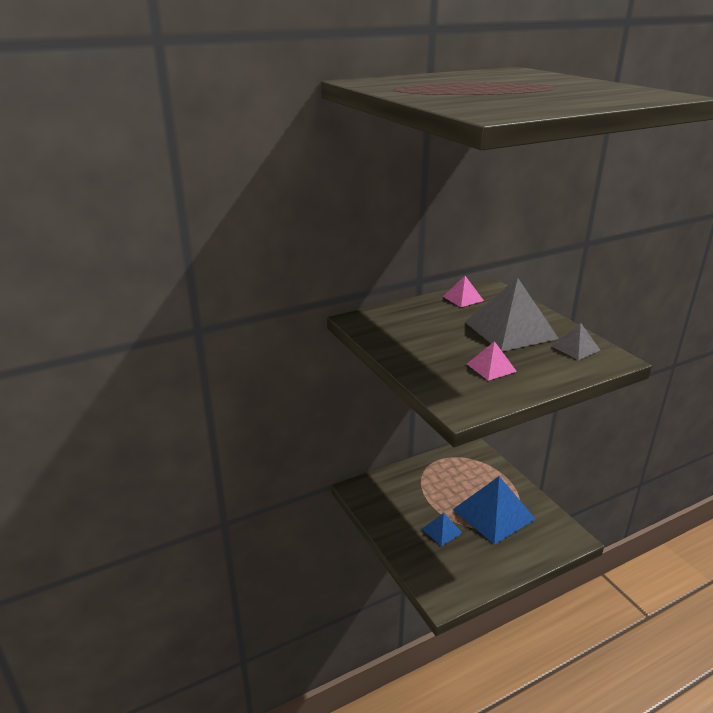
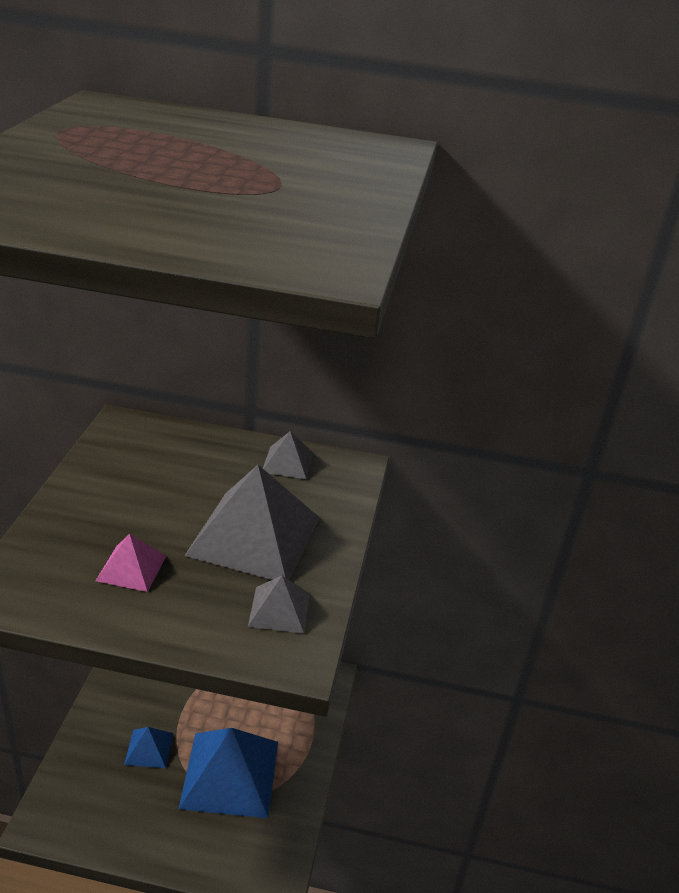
camera: 35 degrees right, 5 degrees up
(463, 298) = (288, 462): pink pyramid -> grey pyramid

